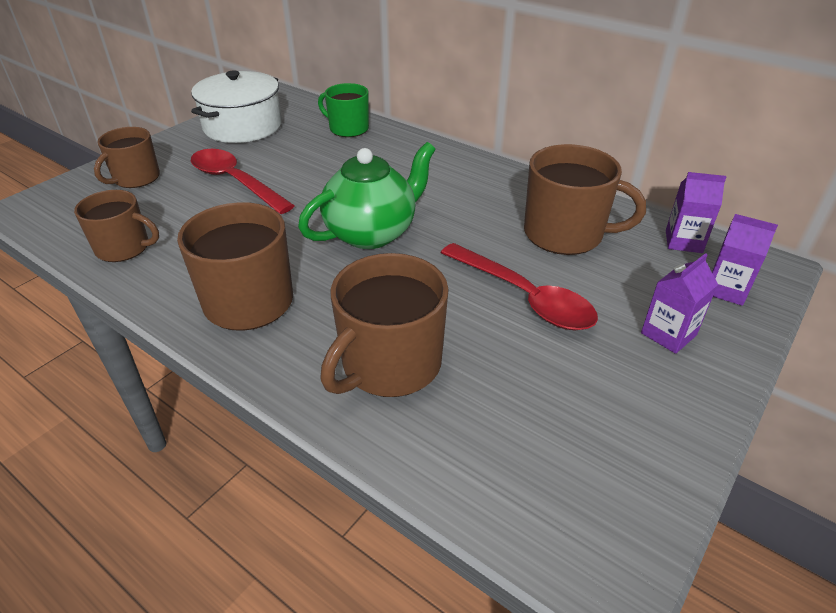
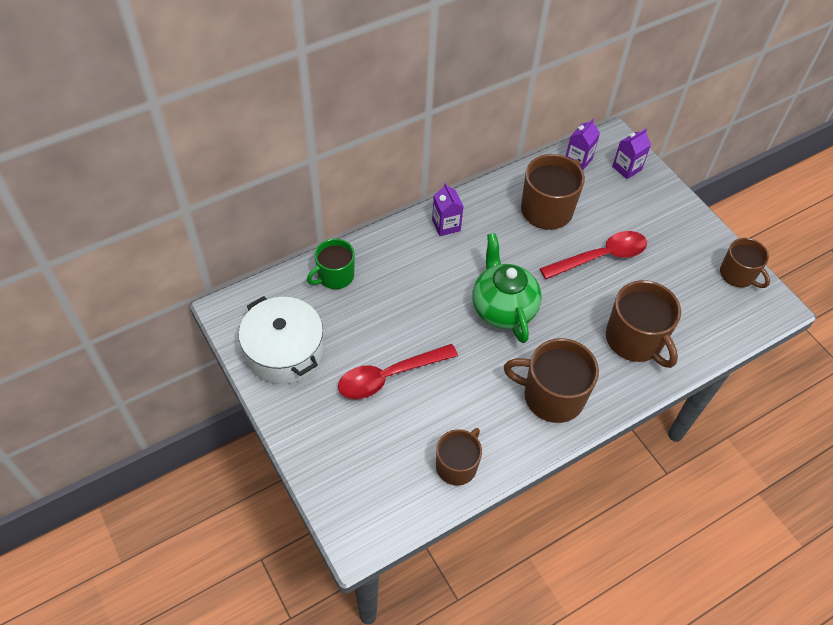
camera: 70 degrees left, 15 degrees up
(136, 178) = (346, 449): brown mug -> brown mug (738, 275)
(668, 334) = (652, 211): purple carton -> purple carton (446, 225)

